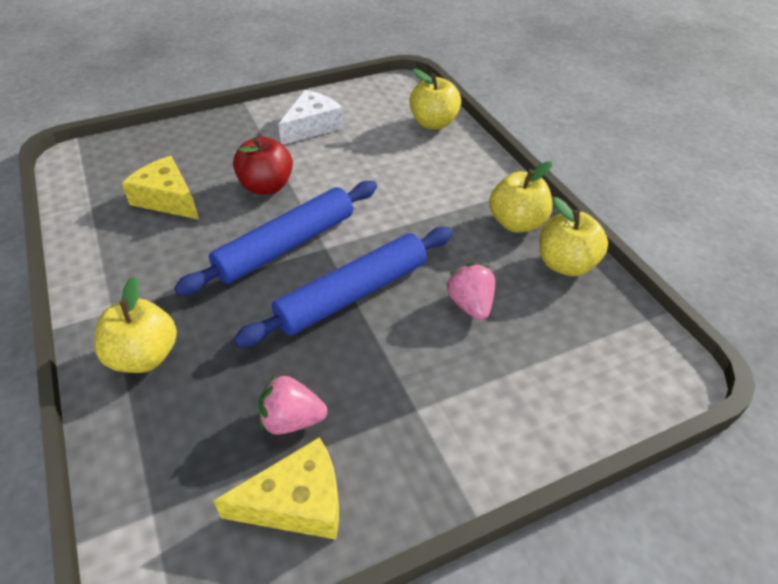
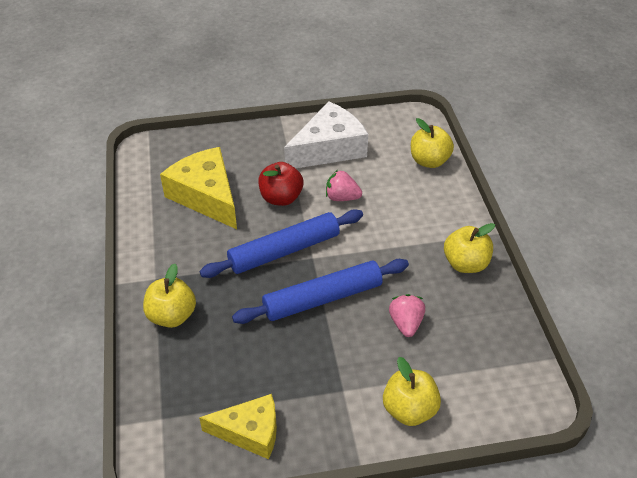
camera: 15 degrees right, 0 degrees up
(167, 199) = (206, 196): yellow cheese -> yellow cheese, size x1.53
(292, 420) = (258, 379): pink strawberry -> pink strawberry (342, 197)
(312, 126) = (329, 148): white cheese -> white cheese, size x1.53
(565, 264) = (491, 305): yellow apple -> yellow apple (409, 410)

